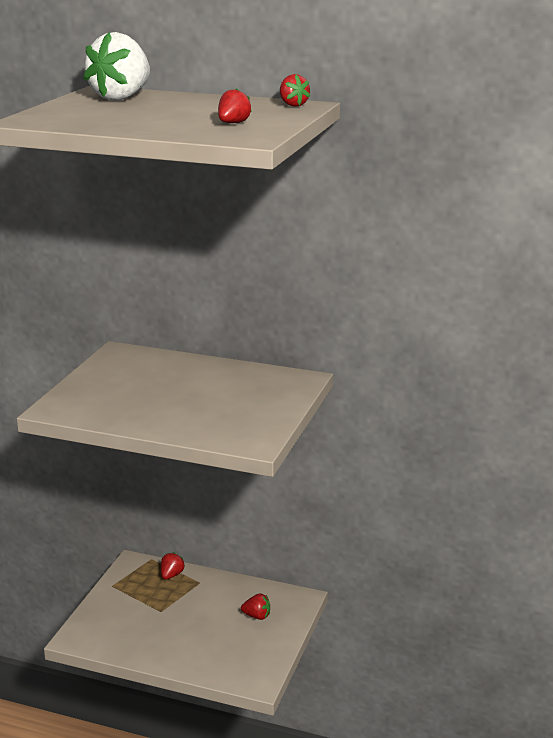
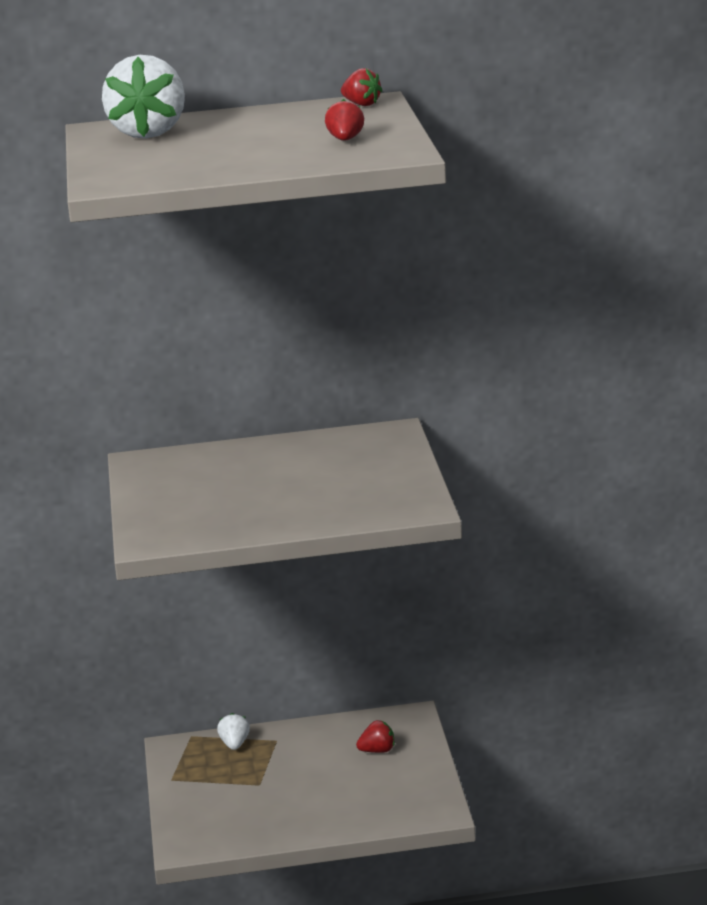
camera: 25 degrees left, 0 degrees up
(171, 575) = (234, 744): red strawberry -> white strawberry

